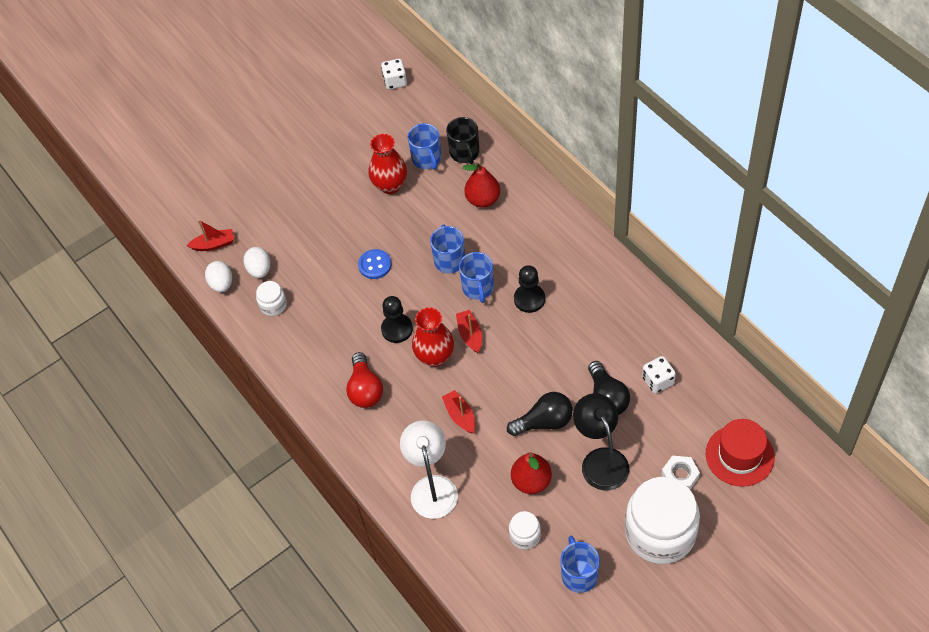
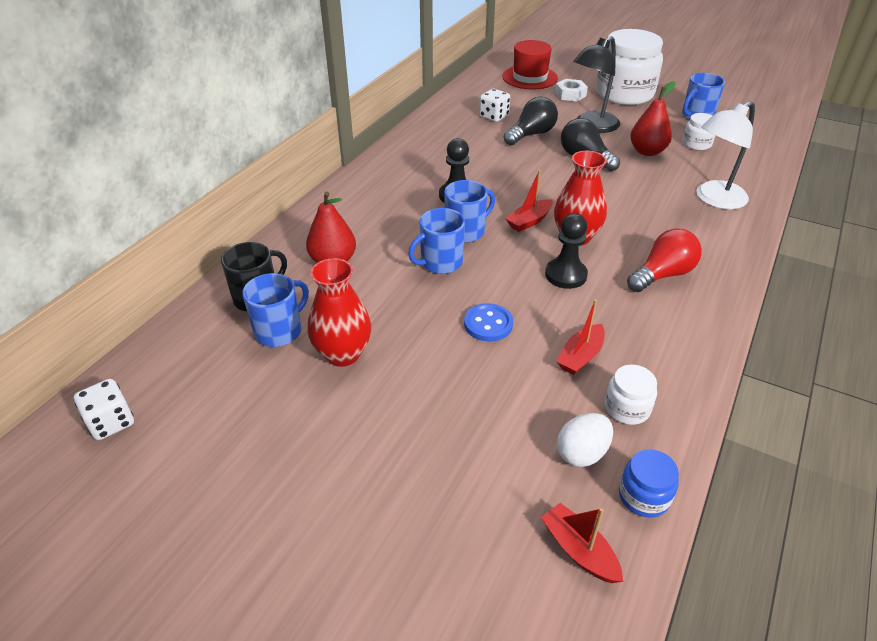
camera: 120 degrees left, 15 degrees down
(221, 284) = (644, 496): white egg -> blue jar
(460, 415) = (626, 203): red boat -> red boat (580, 356)

